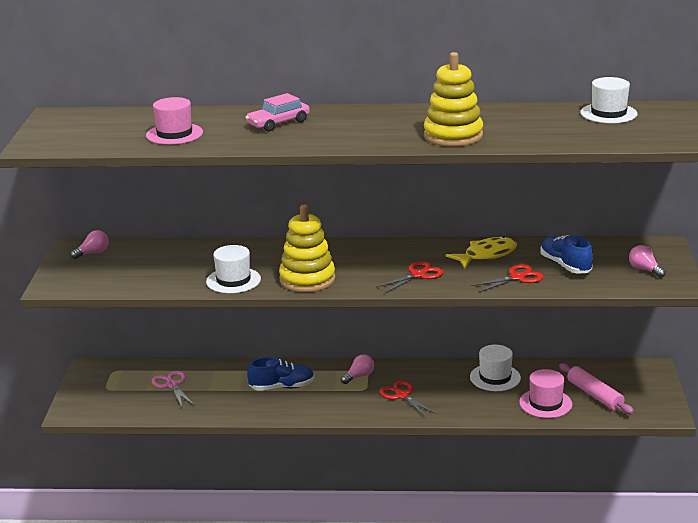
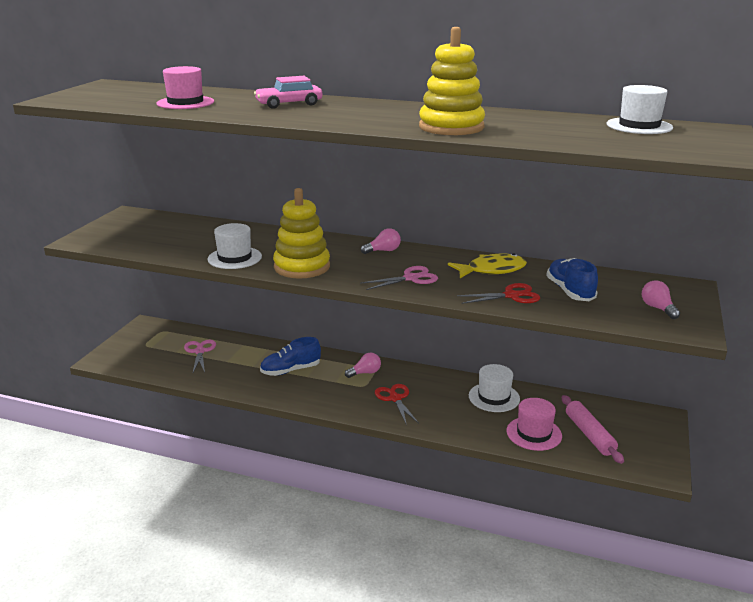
camera: 15 degrees right, 0 degrees up
(93, 253) = (139, 220): pink light bulb -> pink light bulb (383, 251)
(282, 387) = (291, 370): blue shoe -> blue shoe turned 150 degrees clockwise
(418, 275) = (411, 278): red scissors -> pink scissors

